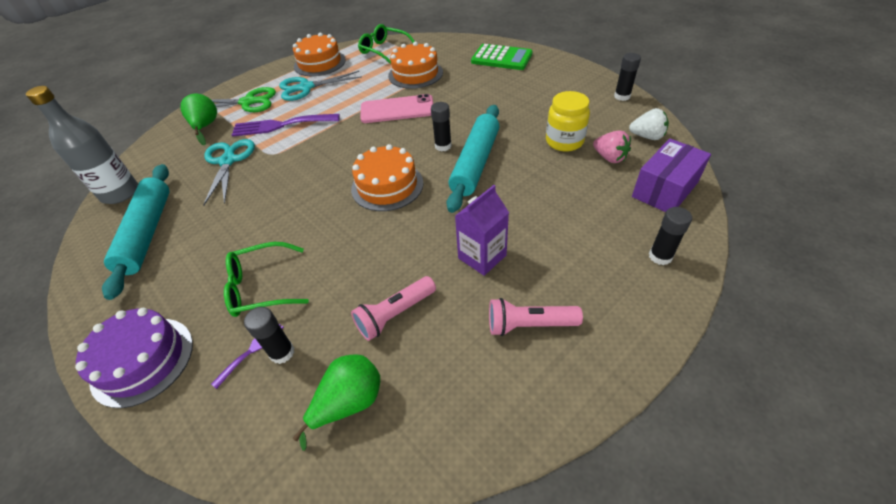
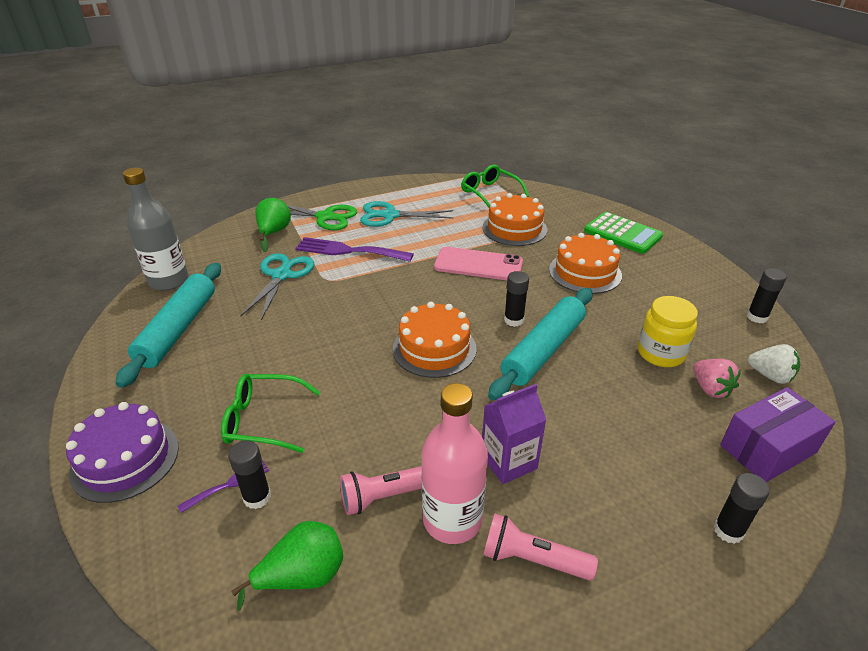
camera: 15 degrees right, 10 degrees down
(320, 63) = (414, 191): orange cake -> orange cake (585, 272)
(455, 316) = (452, 520): none -> pink bottle

